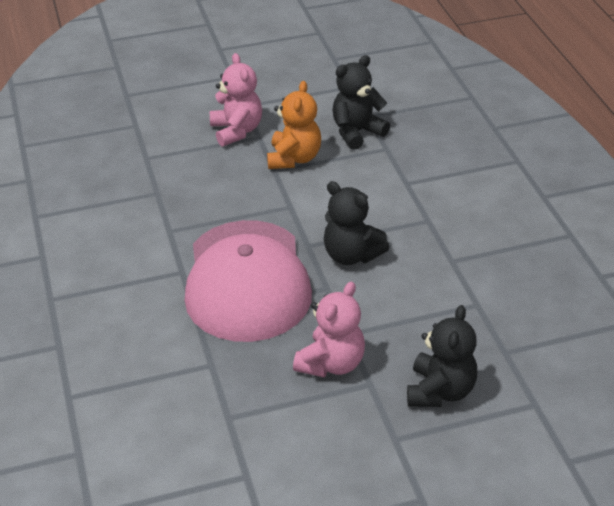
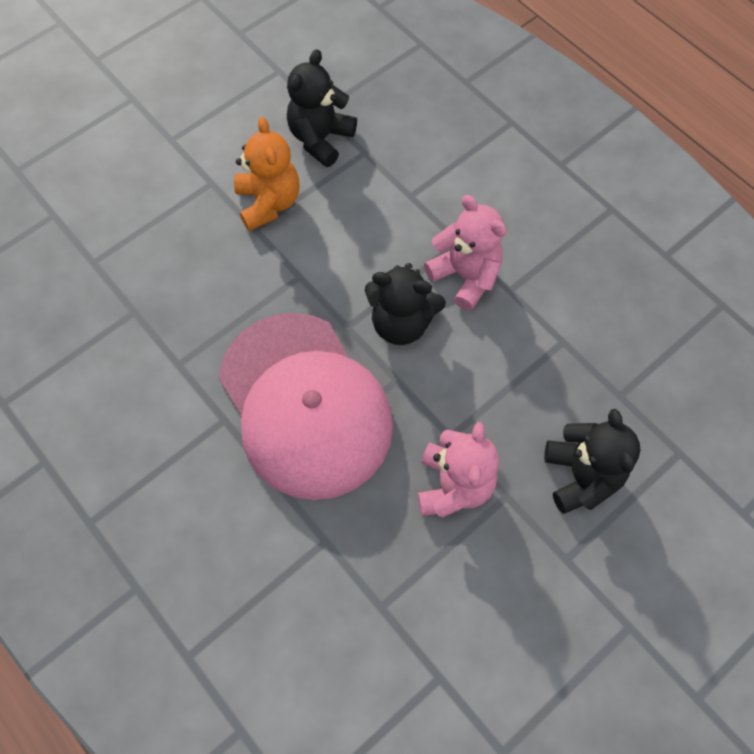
camera: 25 degrees left, 25 degrees up
(236, 131) = (181, 183): pink teddy bear -> pink teddy bear (465, 276)

